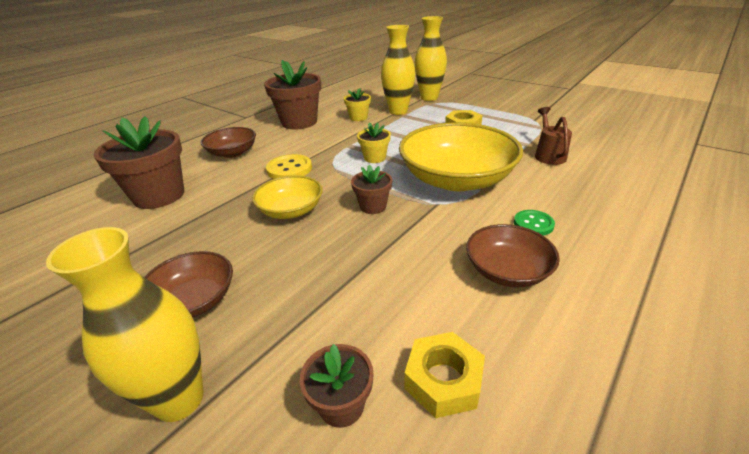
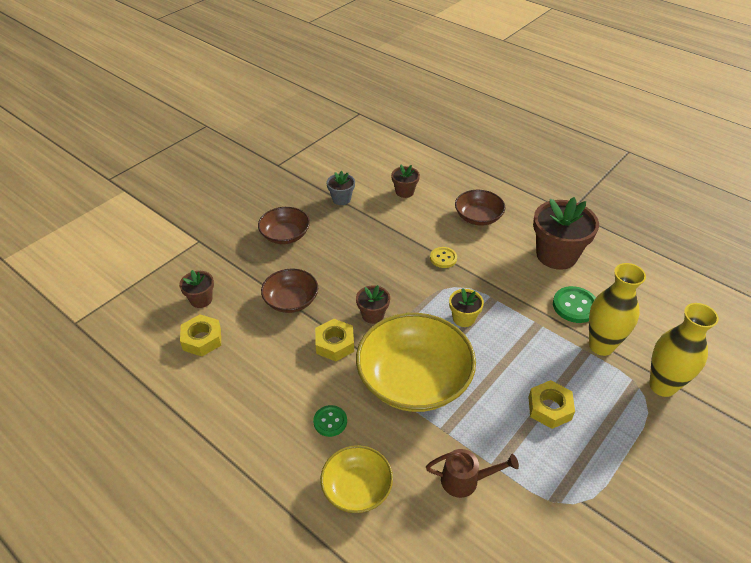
camera: 90 degrees right, 10 degrees up
(137, 246) = (341, 199): none -> grey flower pot
(159, 195) = (404, 192): brown flower pot -> brown flower pot, size x0.51
(179, 399) = (222, 244): yellow vase -> none
(289, 169) = (443, 258): yellow button -> yellow button, size x0.65
(291, 210) = (374, 266): yellow bowl -> yellow bowl (357, 488)
(358, 117) = (575, 306): yellow flower pot -> green button
(422, 230) = (335, 344): none -> yellow nut
(507, 271) = (277, 388): brown bowl -> brown bowl (291, 300)

